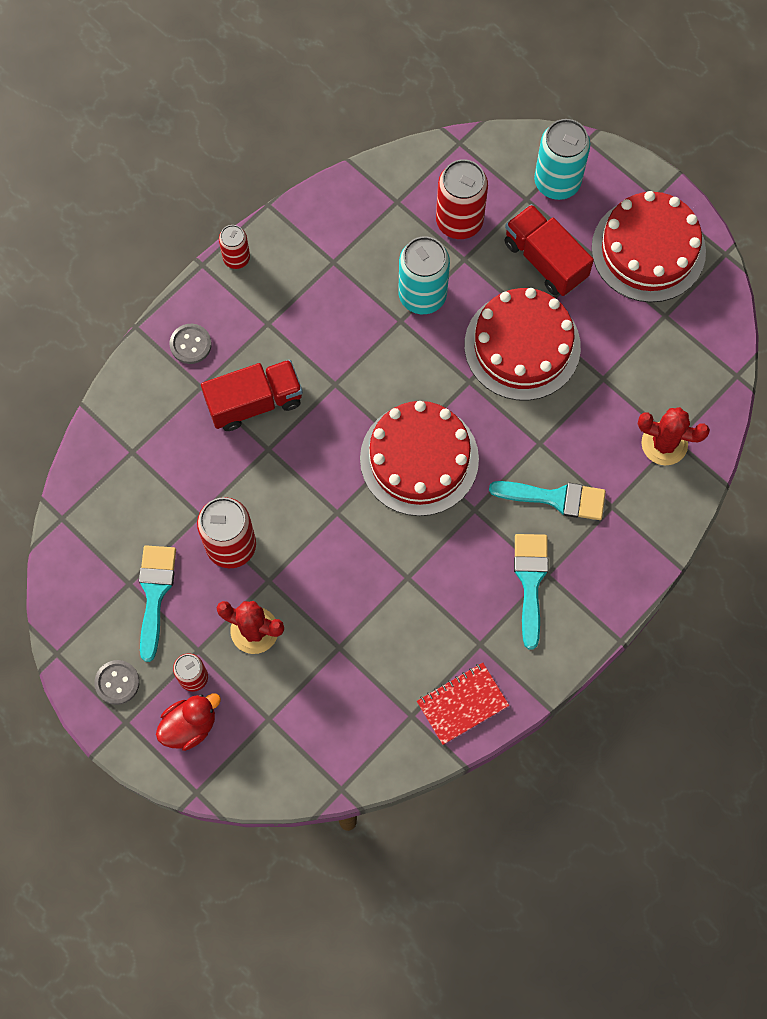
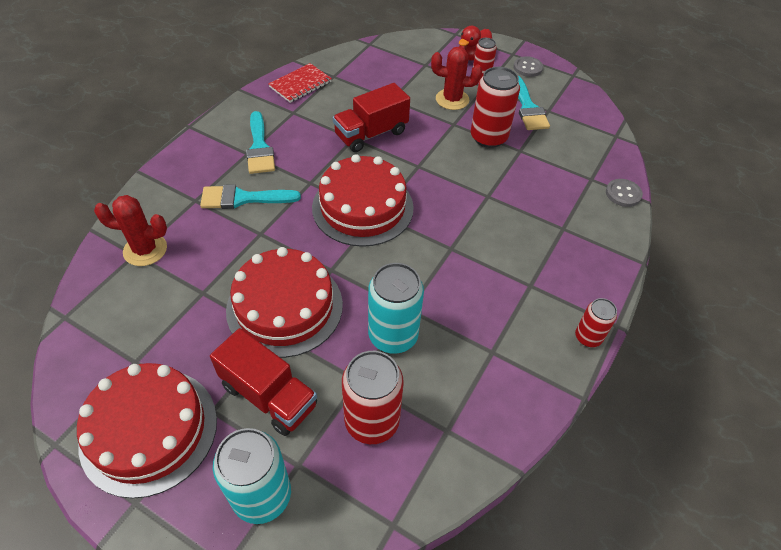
camera: 165 degrees right, 20 degrees down
(190, 344) = (589, 257): grey button -> grey button (623, 194)
(254, 402) = (513, 224): red truck -> red truck (371, 134)

